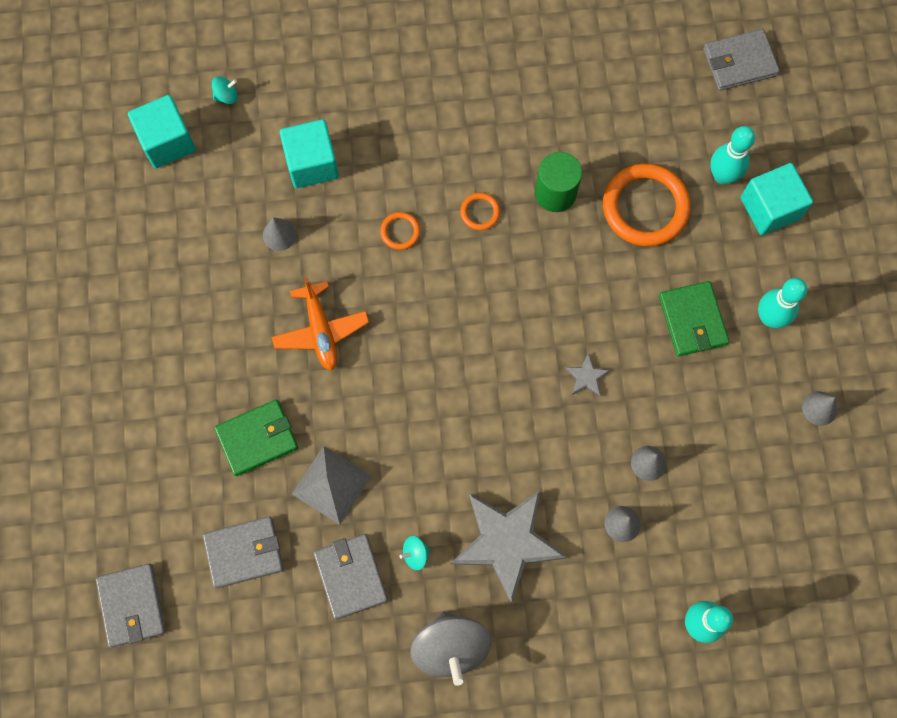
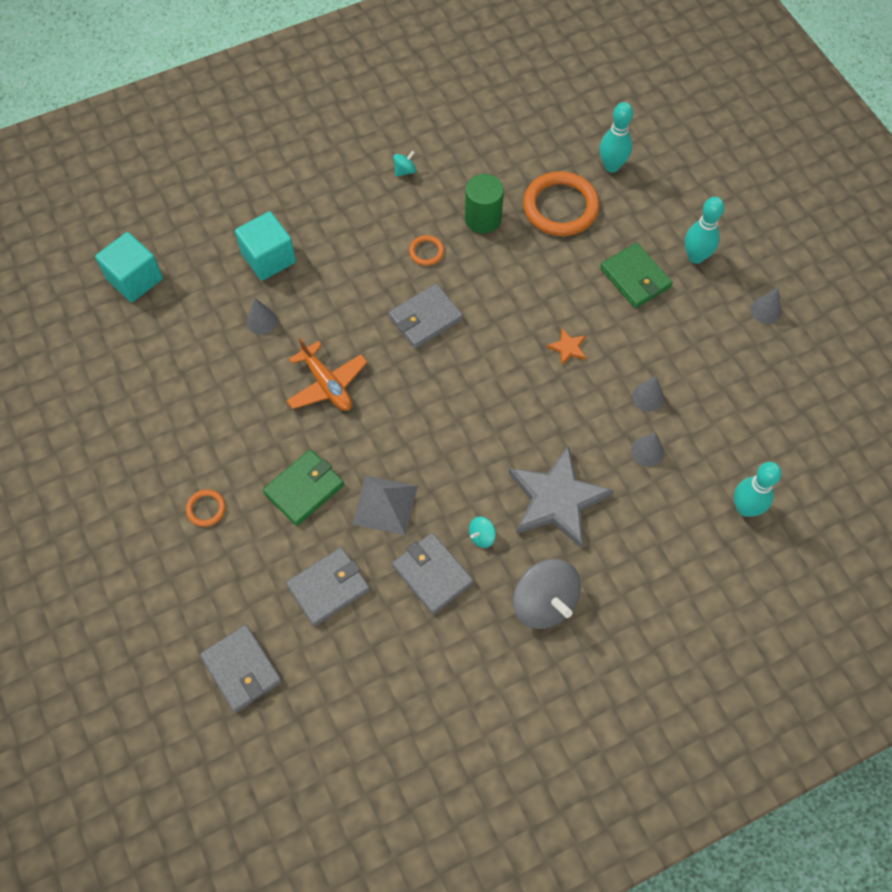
camera: 20 degrees left, 10 degrees down
(226, 96) = (174, 229): turquoise spinning top -> turquoise spinning top (405, 171)
(400, 231) = (365, 287): orange ring -> orange ring (206, 509)
(586, 377) = (568, 348): grey star -> orange star
(739, 62) = (588, 83): grey wallet -> grey wallet (425, 318)
(769, 208) = (659, 178): turquoise cube -> none

